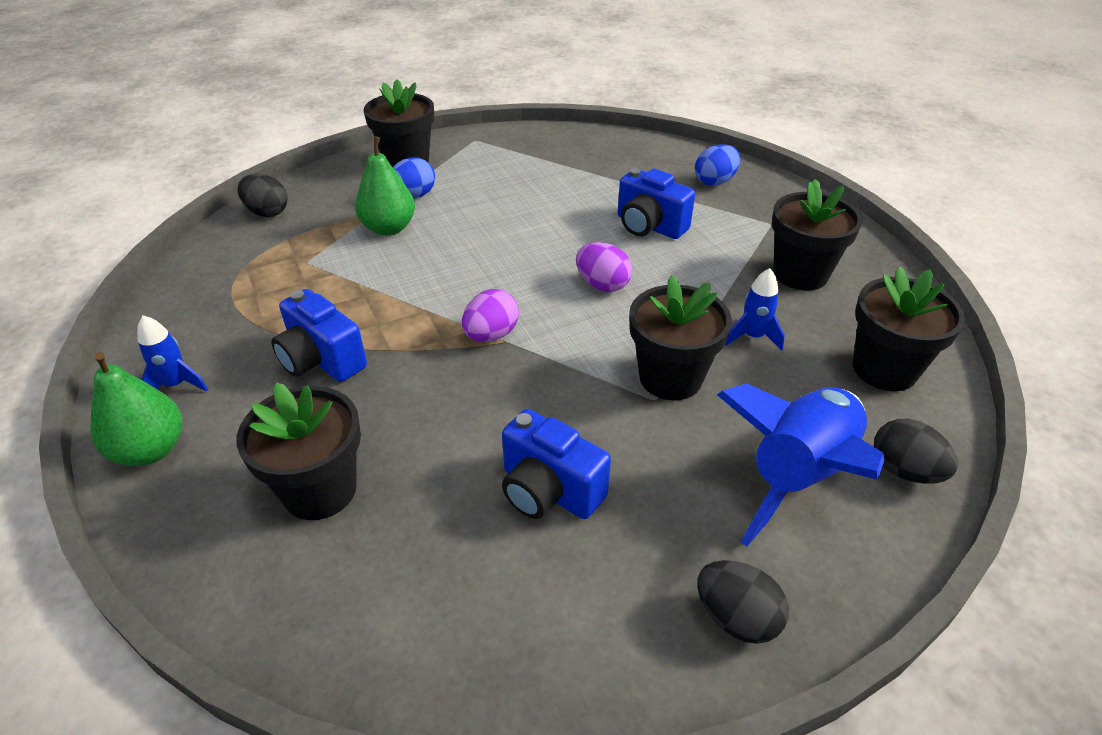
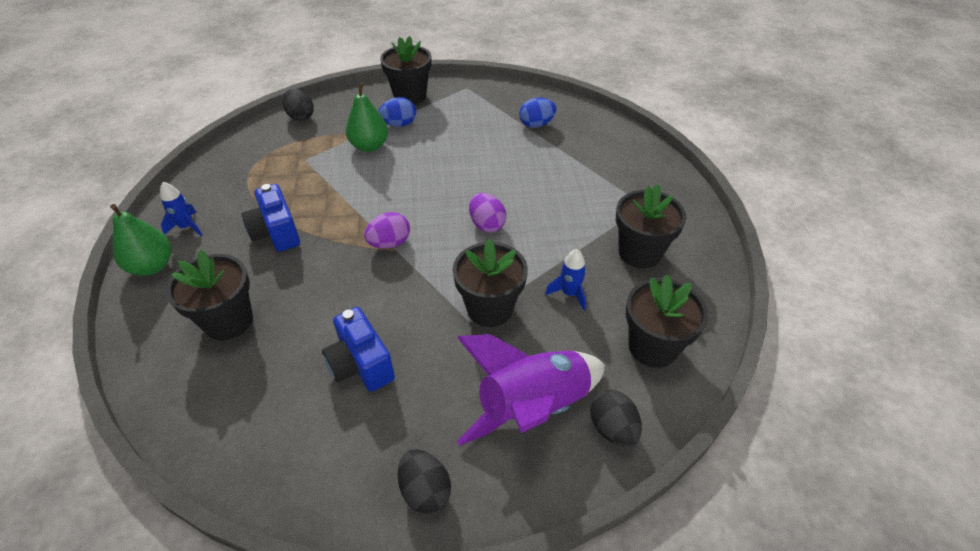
camera: 20 degrees right, 5 degrees up
(649, 226) = (549, 186): blue camera -> none
(715, 181) = (623, 160): blue egg -> blue egg (536, 124)
(798, 475) = (532, 407): blue rocket -> purple rocket

